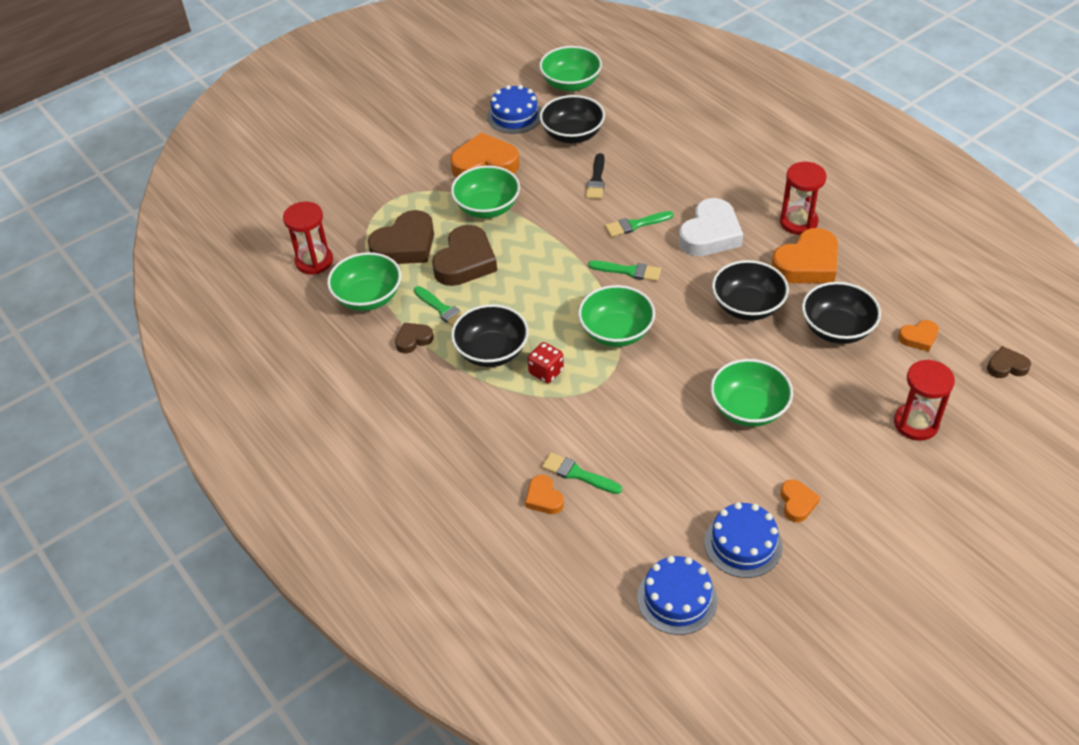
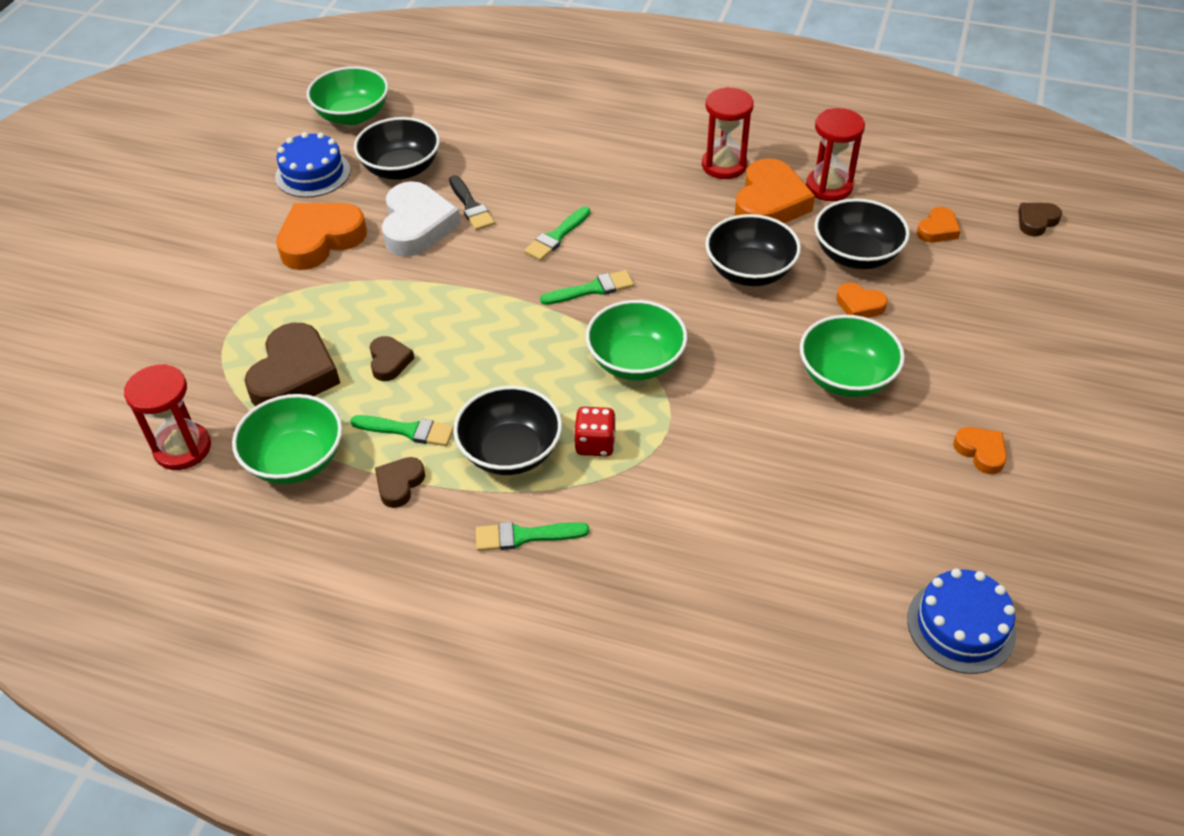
camera: 35 degrees left, 0 degrees up
(465, 262) = (389, 361): brown heart -> brown heart, size x0.51
(487, 207) = (364, 288): green bowl -> none
(544, 498) = (719, 593): orange heart -> orange heart (859, 305)
(577, 474) = (732, 543): green brush -> green brush (524, 536)
(710, 234) = (645, 214): white heart -> white heart (417, 226)
(743, 544) = (970, 525): blue cake -> none
(916, 423) = (1012, 314): red hourglass -> red hourglass (829, 187)

